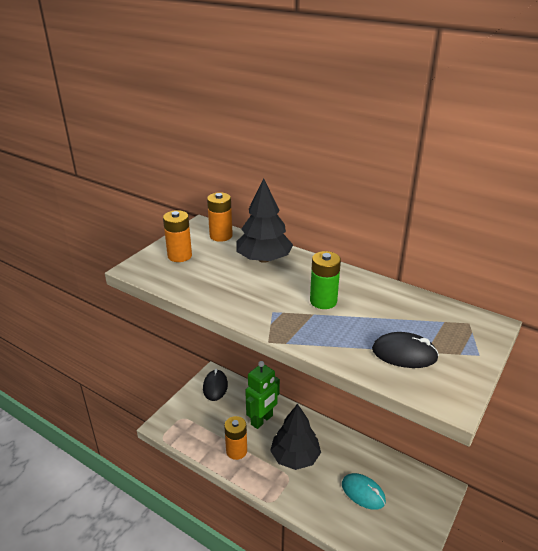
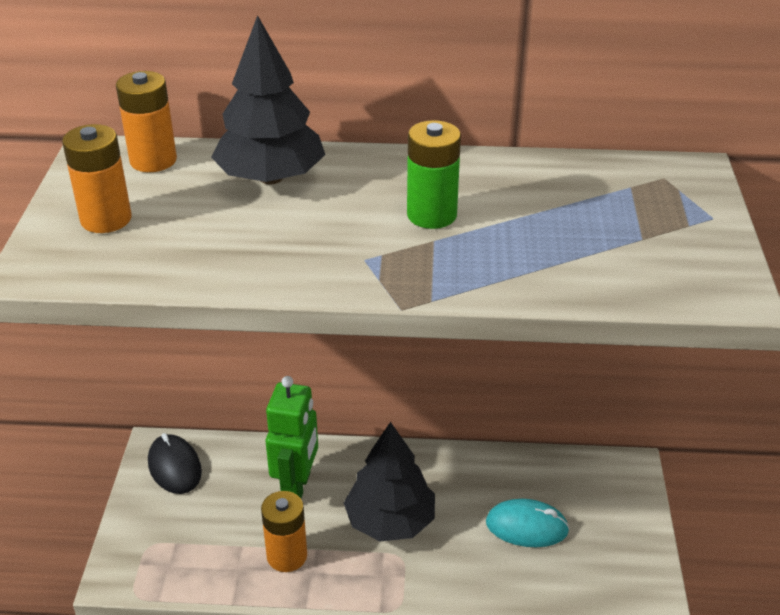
camera: 30 degrees left, 5 degrees up
(404, 354) = (617, 252): black mouse -> none

